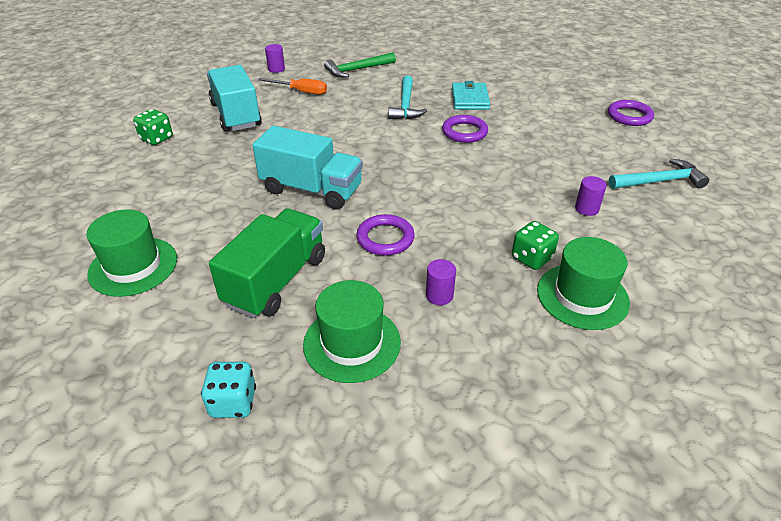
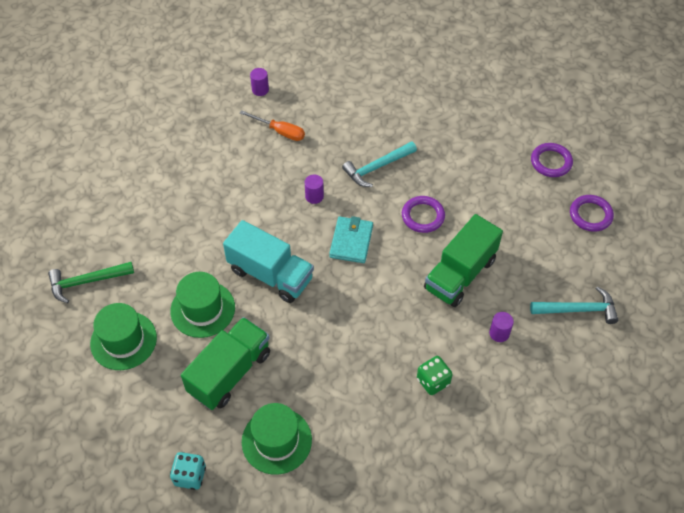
camera: 10 degrees right, 15 degrees up
(157, 139) = (142, 186): green dice -> none
(236, 115) = (215, 160): turquoise truck -> none
(357, 70) = (341, 102): green hammer -> green hammer (87, 282)
(385, 238) = (321, 341): purple ring -> purple ring (551, 162)
(406, 105) = (377, 167): turquoise hammer -> turquoise hammer turned 45 degrees clockwise
(439, 295) = (350, 407): purple cylinder -> purple cylinder (314, 196)
(470, 99) = (442, 166): turquoise wallet -> turquoise wallet (351, 241)
(521, 168) = (460, 274): none -> green truck
(582, 296) = (459, 426): green hat -> green hat (202, 309)

